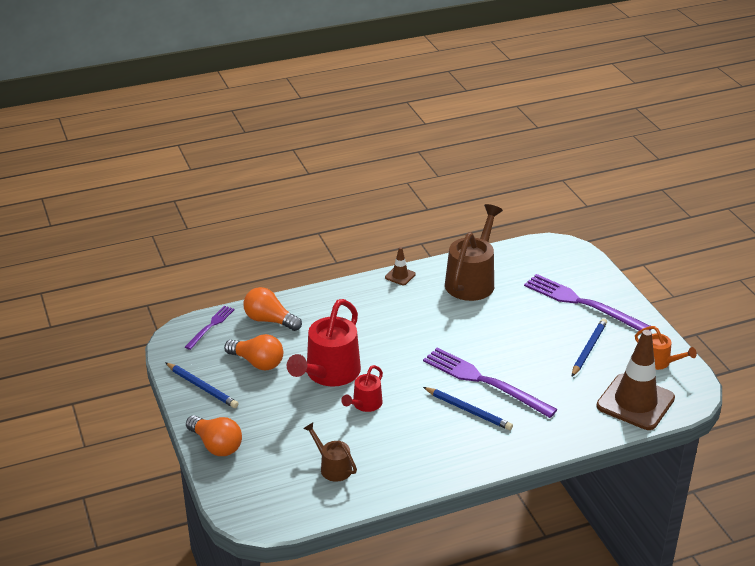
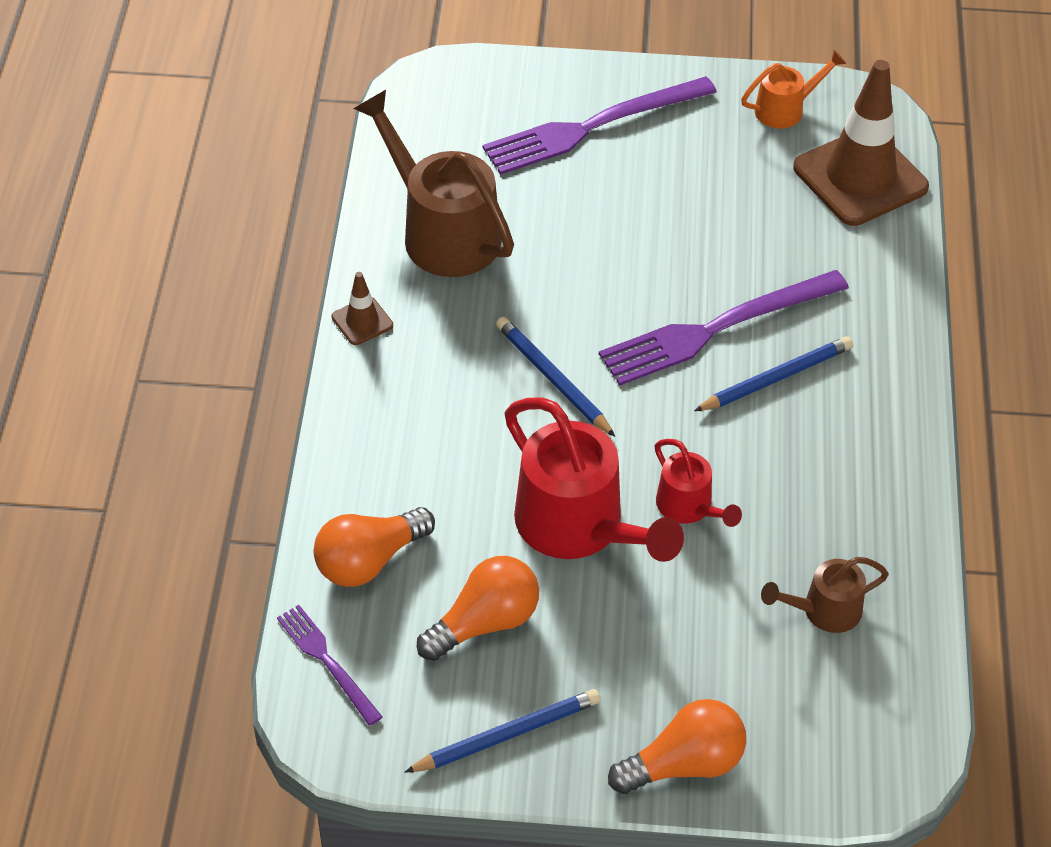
camera: 65 degrees left, 15 degrees up
(588, 349) = (709, 171): blue pencil -> blue pencil (553, 379)

